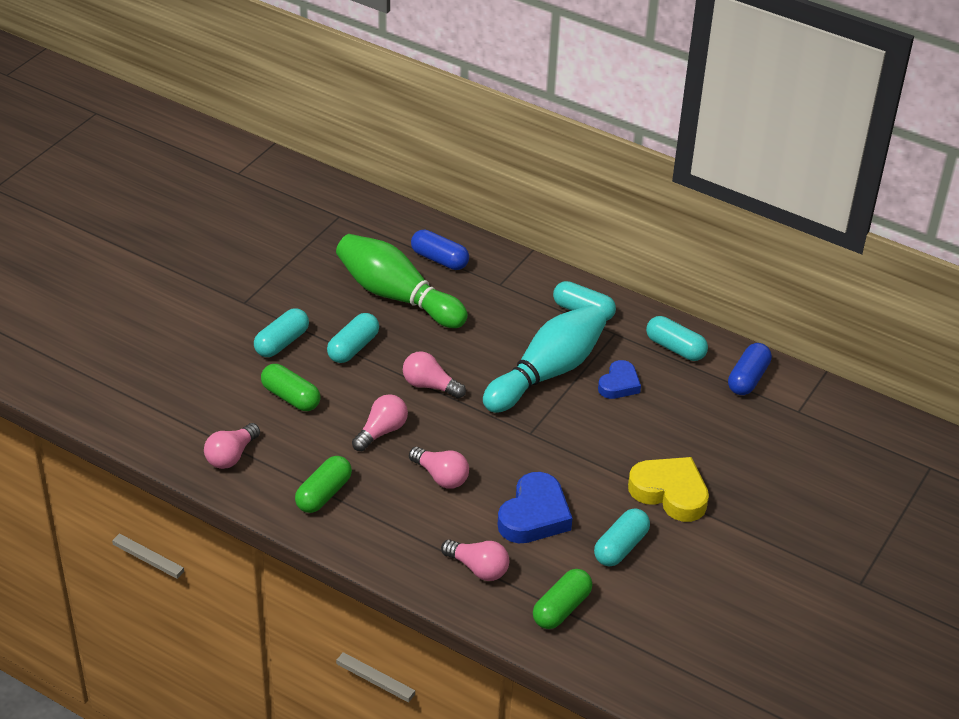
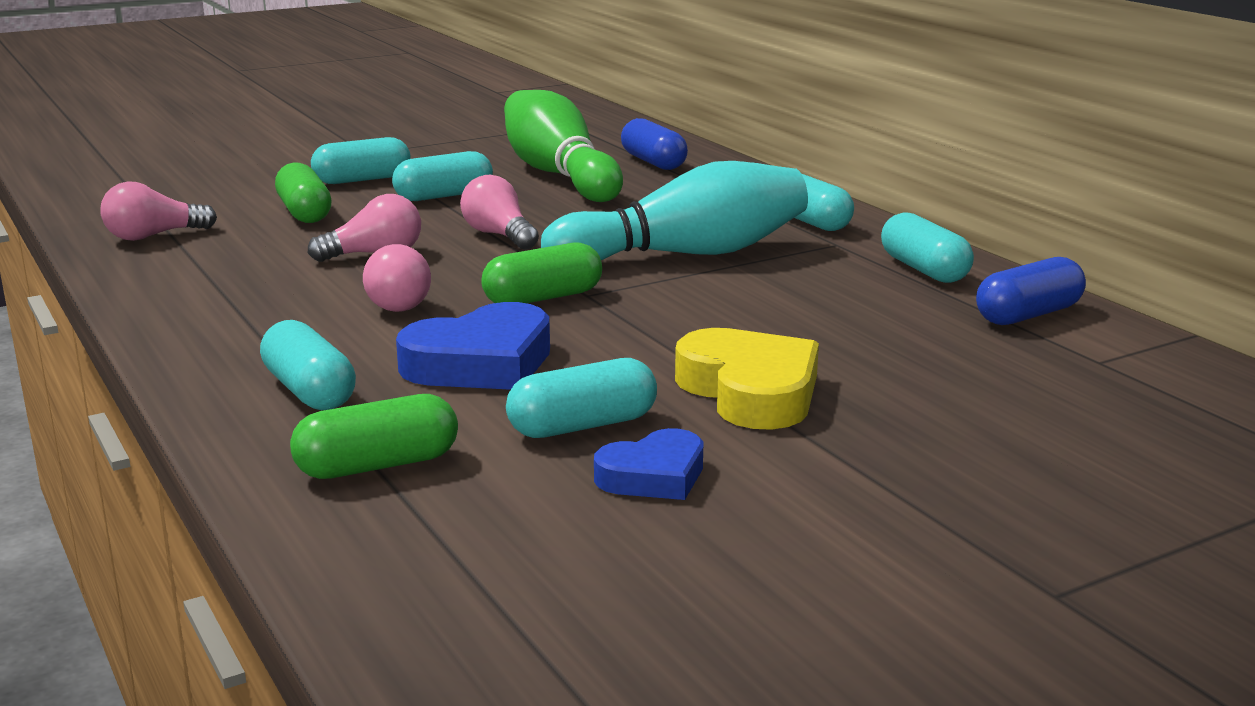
camera: 30 degrees right, 20 degrees down
(324, 494) = (210, 283): green capsule -> green capsule (543, 298)
(478, 568) = (309, 391): pink light bulb -> turquoise capsule
(619, 384) = (789, 281): blue heart -> blue heart (653, 476)

